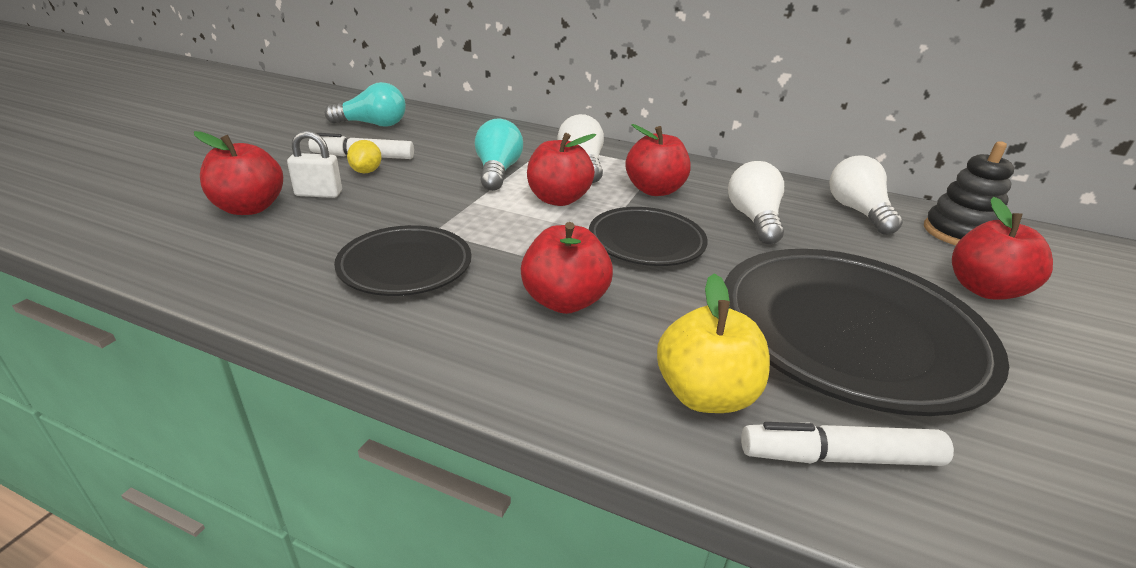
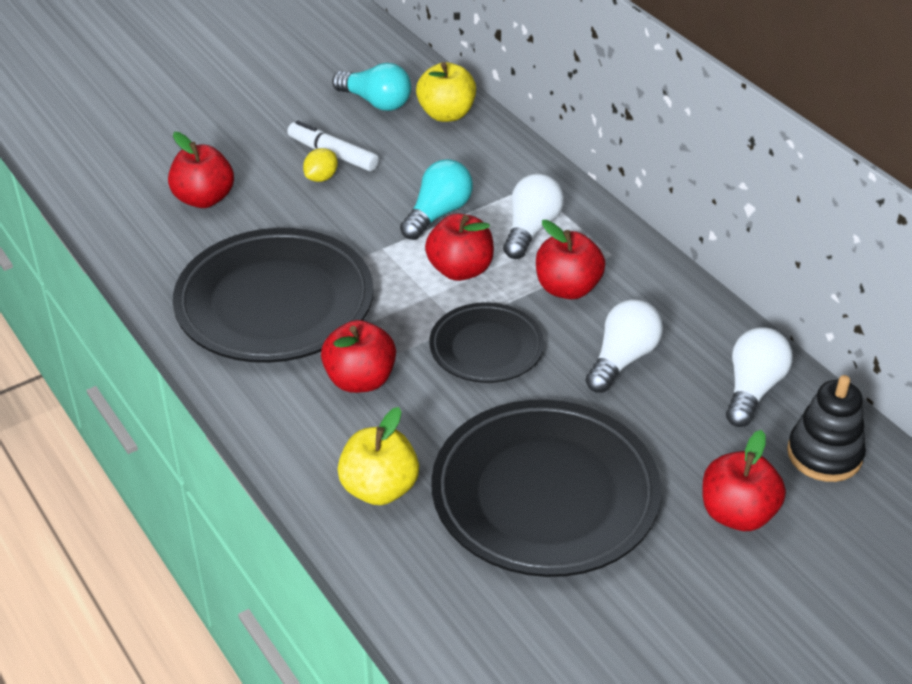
camera: 35 degrees right, 10 degrees up
(319, 194) = (264, 197): white padlock -> none
(405, 266) = (275, 304): black plate -> black plate, size x1.79
(439, 122) = (446, 114): none -> yellow apple
(840, 457) = (415, 561): white marker -> none

